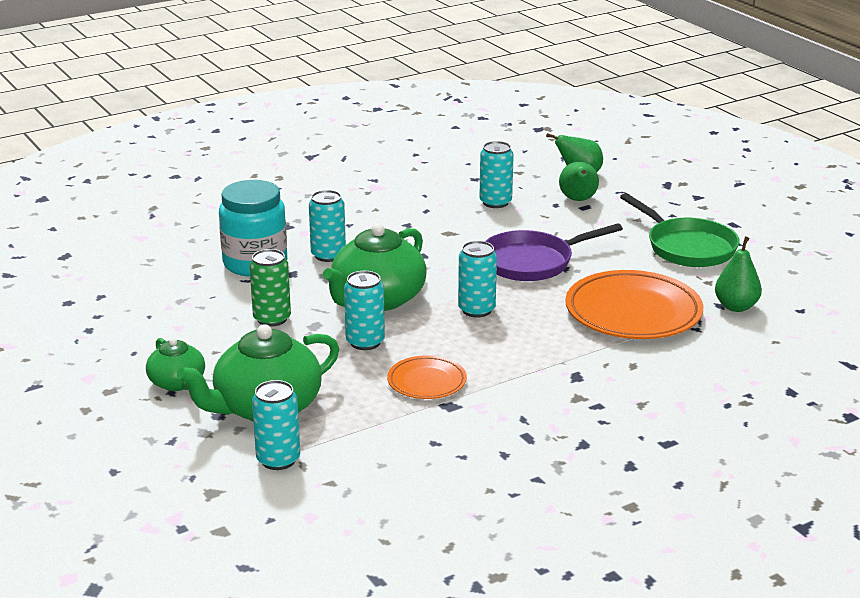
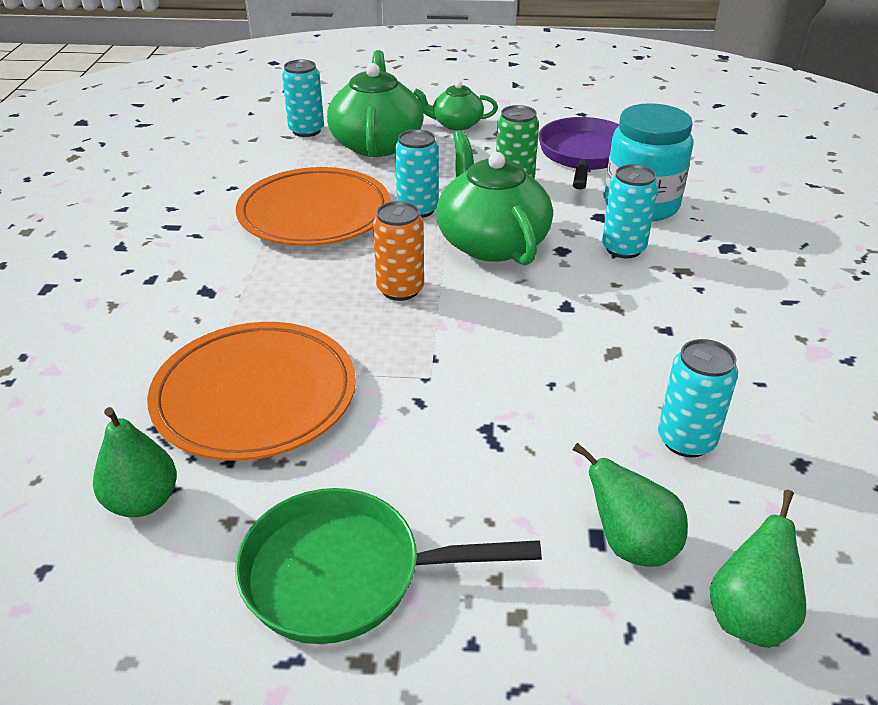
camera: 125 degrees right, 10 degrees up
(427, 382) = (314, 214): orange plate -> orange plate, size x1.86
(476, 310) = (400, 289): turquoise can -> orange can
(532, 262) = (464, 381): purple pan -> purple pan (584, 155)

